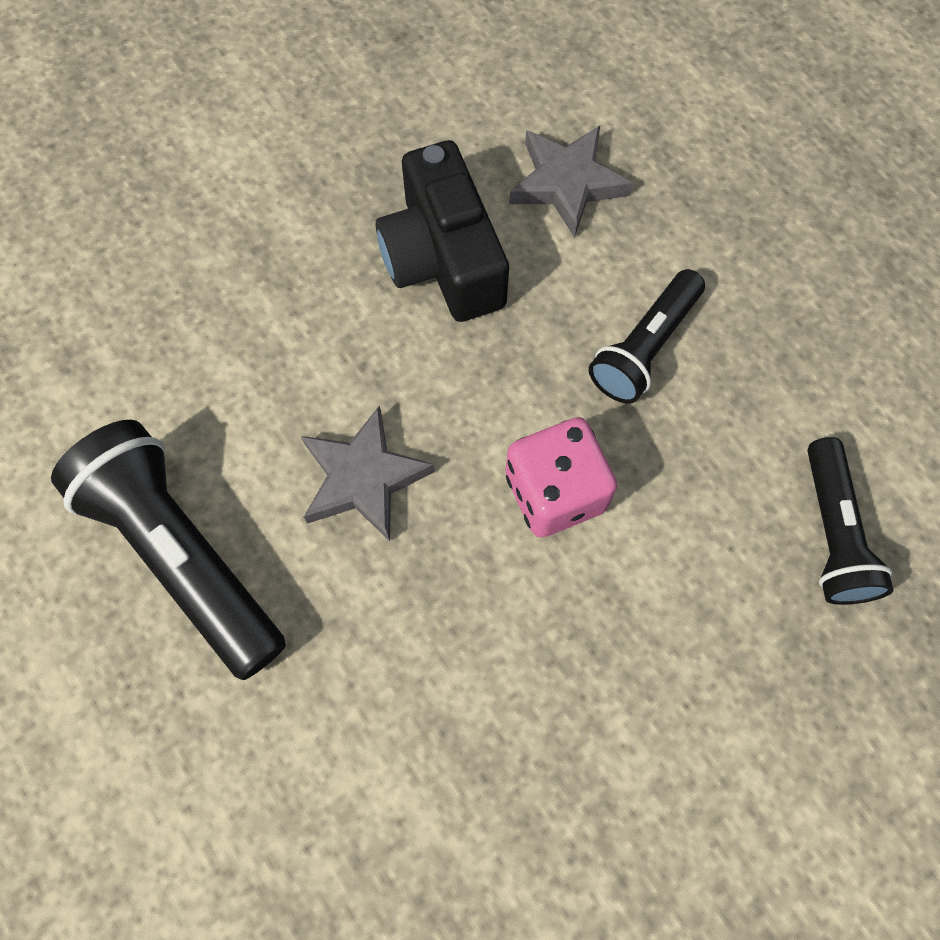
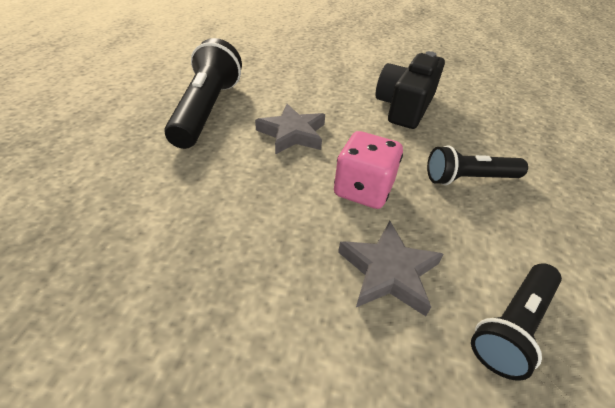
camera: 45 degrees right, 25 degrees down
(567, 183) = (486, 118): grey star -> grey star (388, 272)

